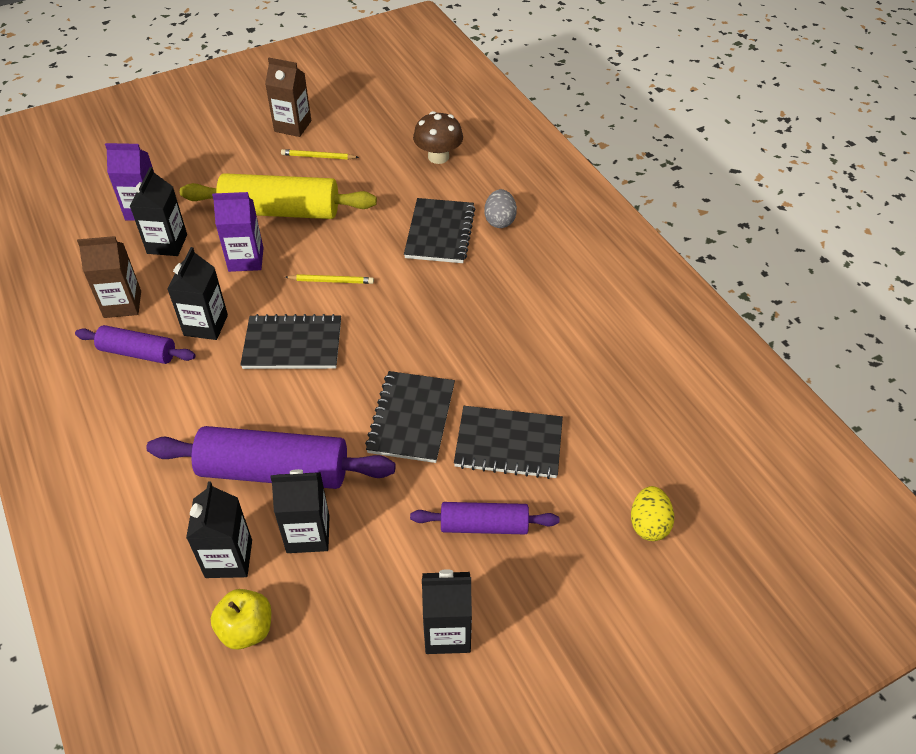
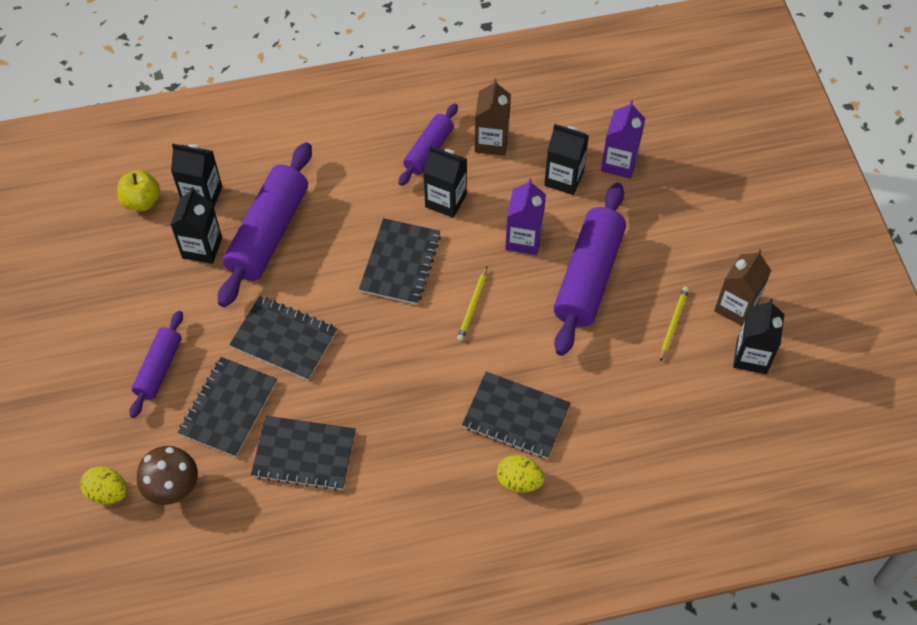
camera: 105 degrees right, 10 degrees up
(281, 211) = (588, 276): yellow rolling pin -> purple rolling pin
(438, 157) = (646, 445): brown mushroom -> brown mushroom (172, 487)
(447, 632) = (84, 322): black carton -> black carton (751, 356)
(499, 221) = (519, 481): grey egg -> yellow egg
(535, 368) = (304, 454): none -> black notebook

